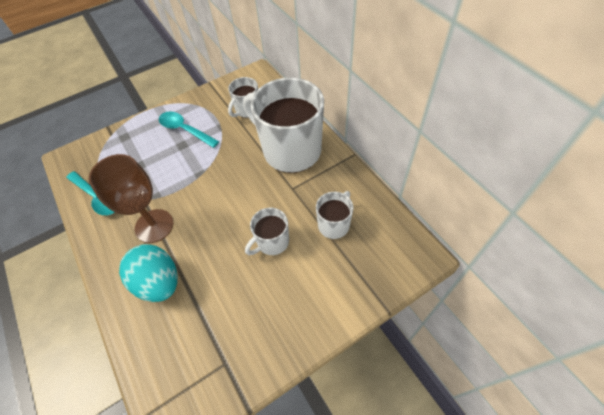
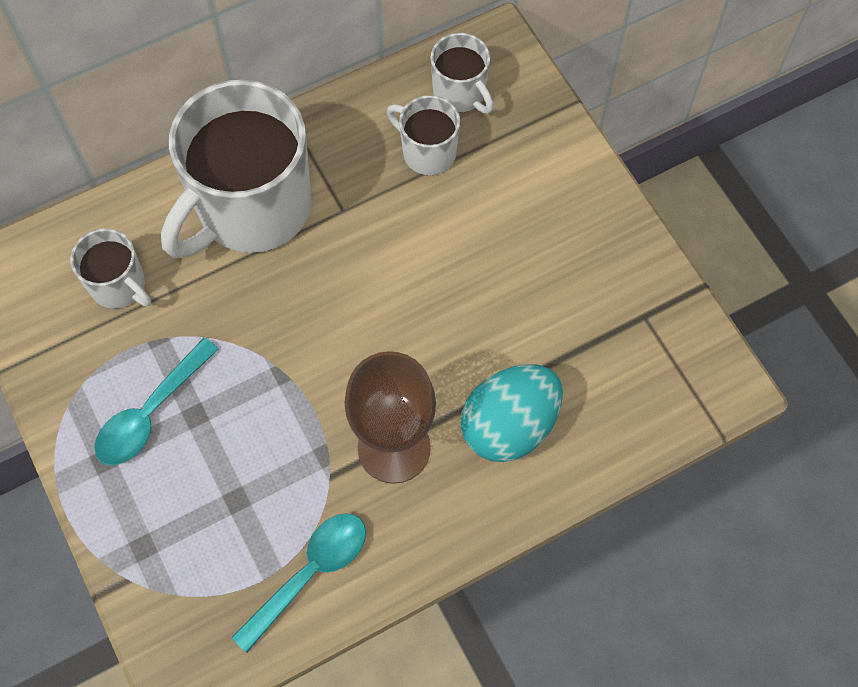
camera: 90 degrees left, 10 degrees up
(272, 242) = (450, 247): white mug -> white mug (460, 93)

